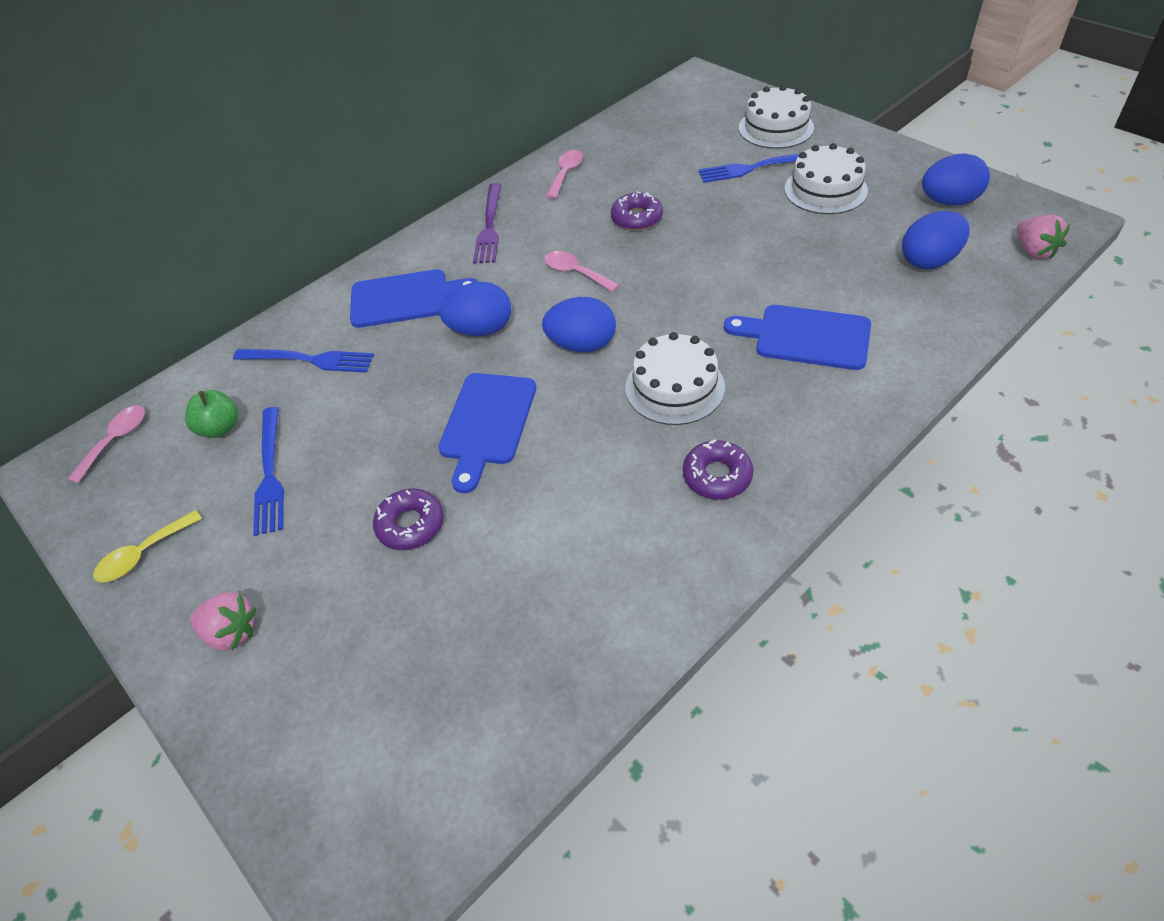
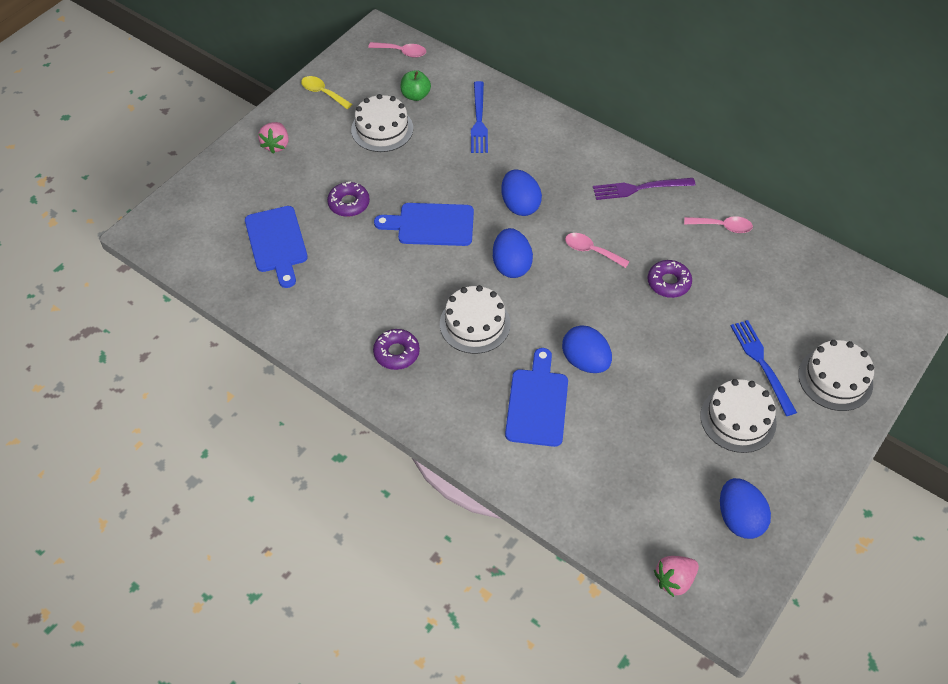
camera: 75 degrees right, 5 degrees up
(270, 474) = (382, 129): blue fork -> white cake
(405, 298) = (547, 156): blue cutting board -> blue cutting board (276, 243)
(575, 273) = (591, 251): pink spoon -> pink spoon turned 90 degrees counterclockwise
(929, 261) = (646, 494): blue egg -> blue egg (585, 361)

